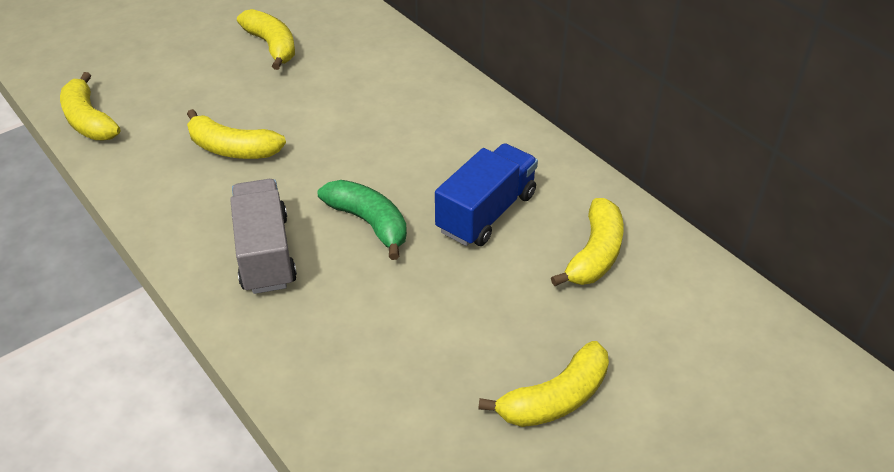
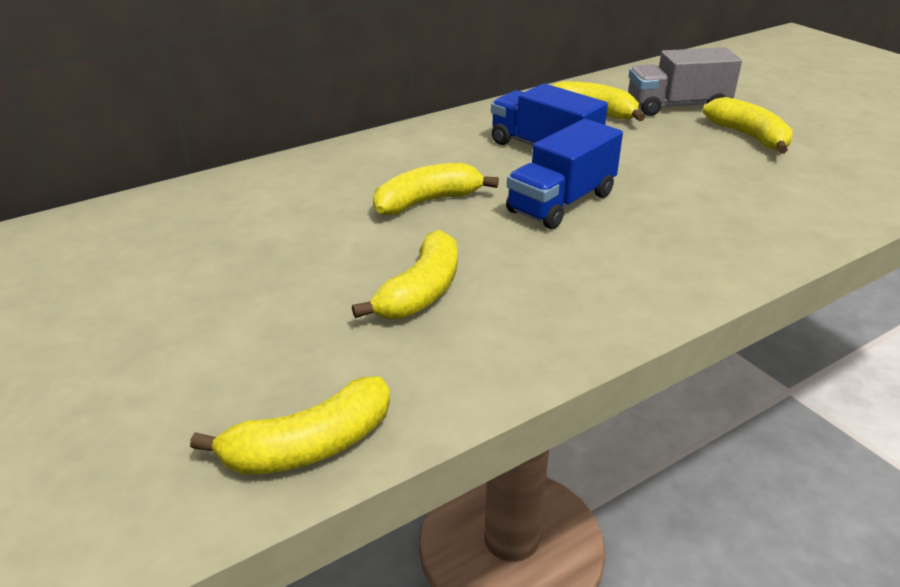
camera: 85 degrees left, 10 degrees down
(265, 253) = (615, 262): grey truck -> grey truck (677, 106)
(272, 46) = (187, 268): yellow banana -> yellow banana (427, 202)
(369, 223) = (561, 203): green banana -> blue truck

